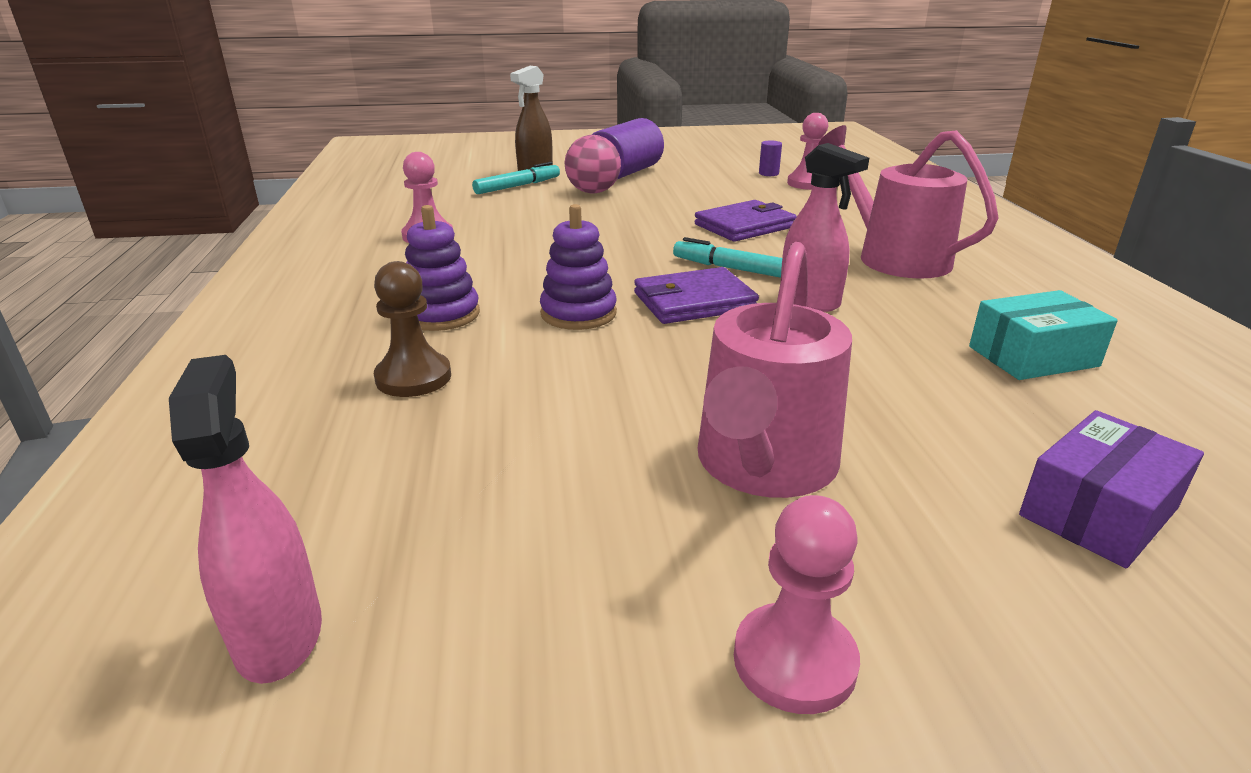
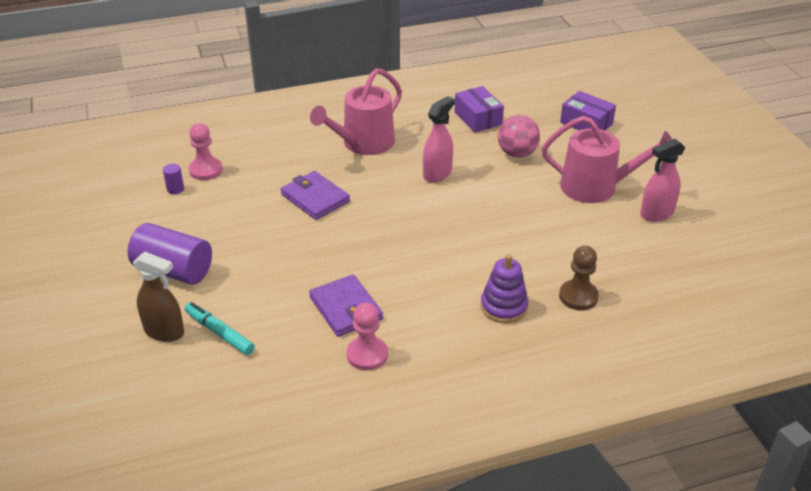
camera: 100 degrees left, 10 degrees up
(279, 635) = (739, 279): pink spray bottle -> pink spray bottle (656, 213)
(578, 313) = (482, 252): purple stacking toy -> none
(593, 192) = (236, 281): pink ball -> pink ball (517, 153)
(694, 301) = (451, 212): purple wallet -> purple wallet (346, 308)
(733, 269) = (398, 200): turquoise marker -> none
(794, 661) = (684, 181): pink pawn -> none
(1033, 356) = (478, 118): turquoise box -> purple box

